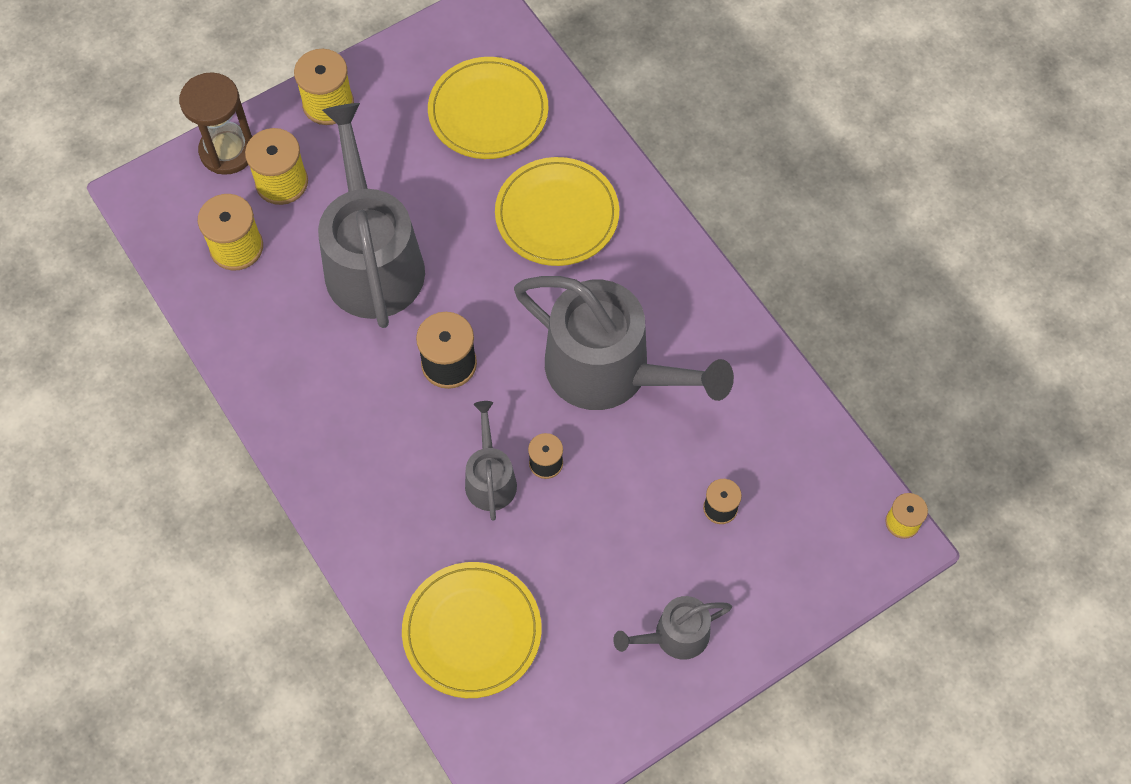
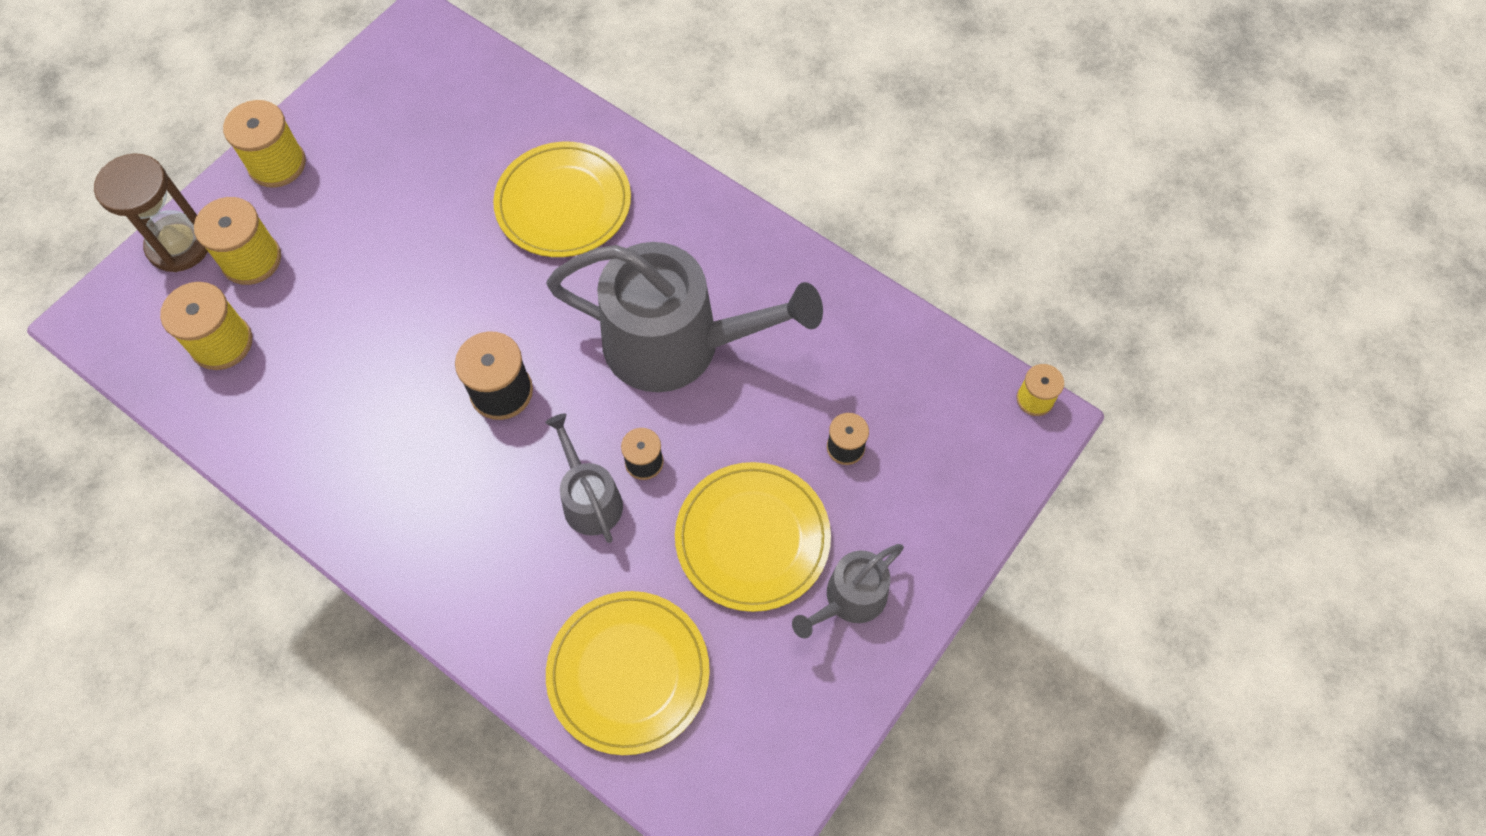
camera: 20 degrees left, 0 degrees up
(372, 260) = (380, 310): grey watering can -> none
(488, 111) = (454, 122): yellow plate -> yellow plate (752, 538)

